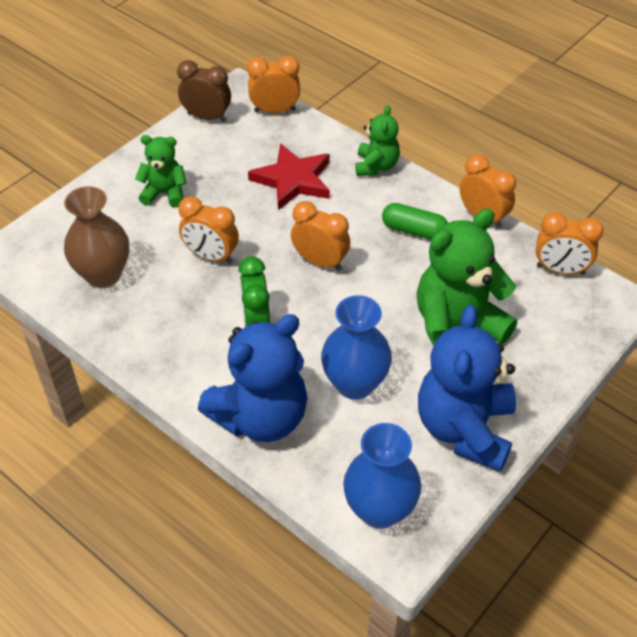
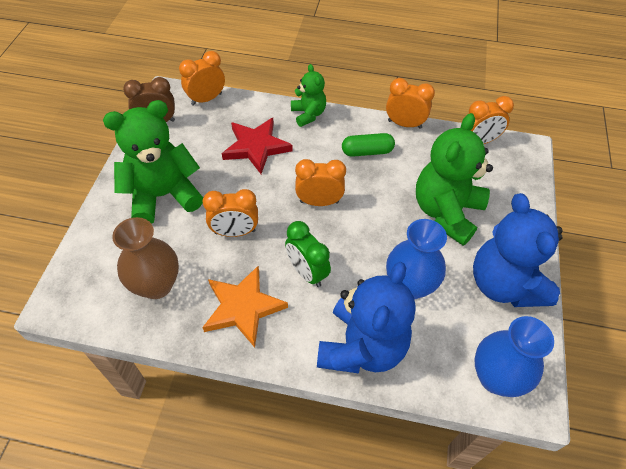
camera: 30 degrees left, 5 degrees up
(165, 193) = (163, 196): green teddy bear -> green teddy bear, size x1.84
(170, 329) = (243, 307): none -> orange star

